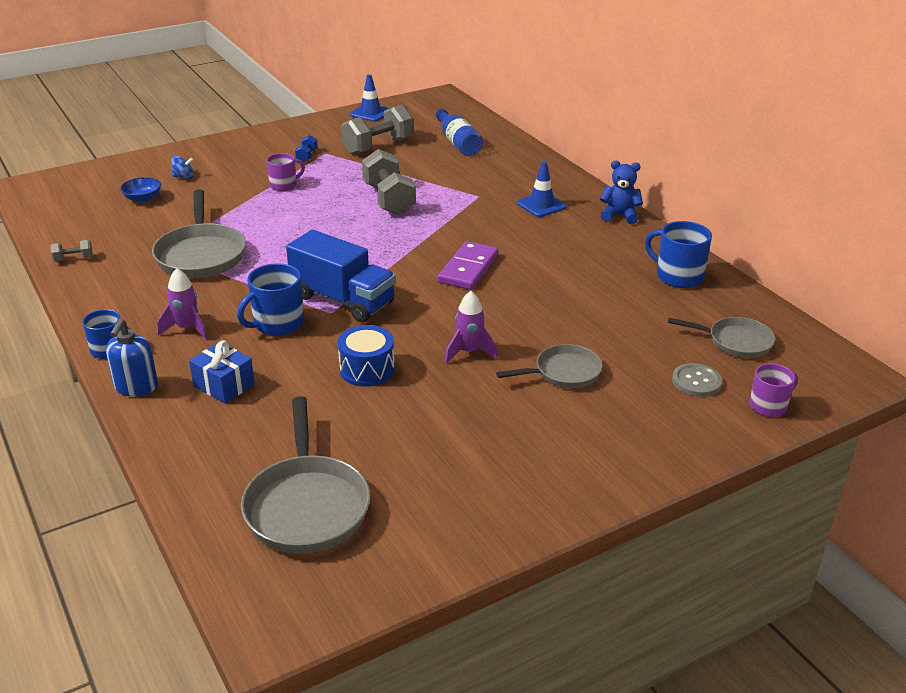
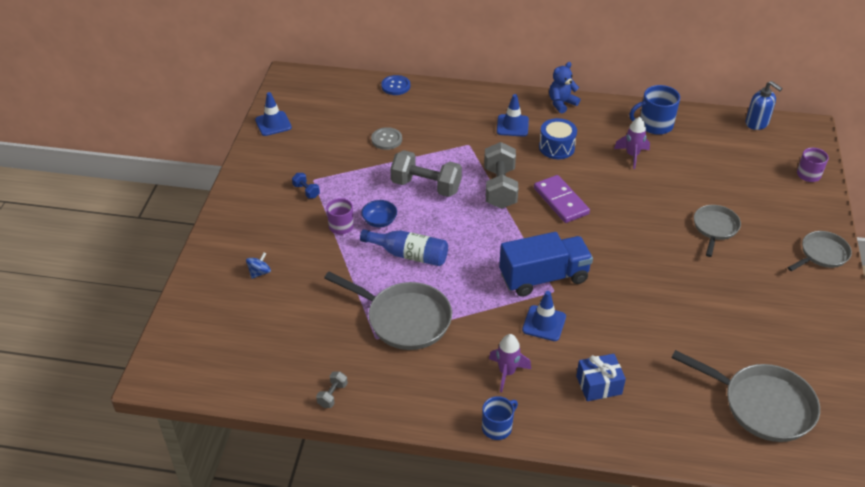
camera: 50 degrees left, 10 degrees up
(136, 387) = (561, 432): blue soap dispenser -> blue soap dispenser (757, 123)
(143, 199) = (271, 312): blue bowl -> blue bowl (379, 221)
(277, 323) = (544, 323): blue mug -> blue traffic cone
(367, 369) = (639, 308): blue drum -> blue drum (556, 147)
(378, 146) = (335, 149): grey dumbbell -> grey dumbbell (499, 188)
(458, 143) = (378, 110): blue bottle -> blue bottle (409, 255)
(469, 352) = (659, 254): purple rocket -> purple rocket (632, 155)
(504, 137) = (395, 86): none -> blue button
(696, 381) = (766, 185): grey button -> grey button (386, 139)
(735, 342) = (741, 147): grey pan -> grey pan (822, 254)

